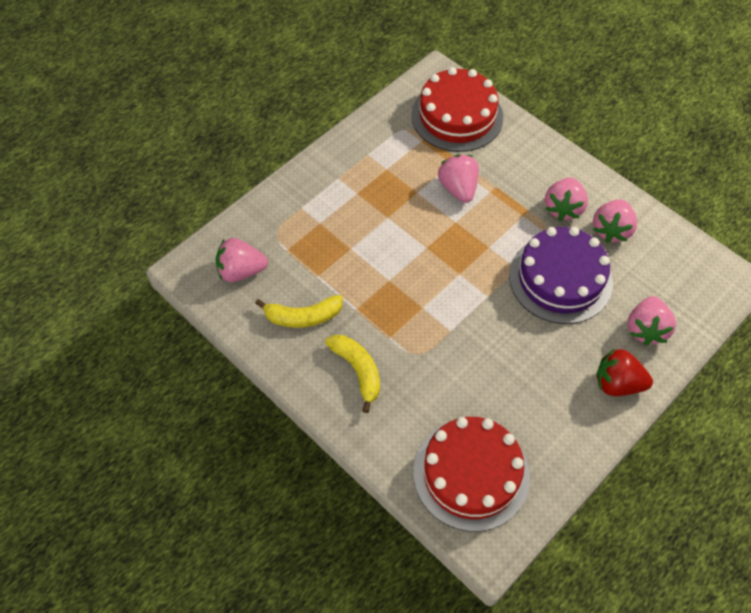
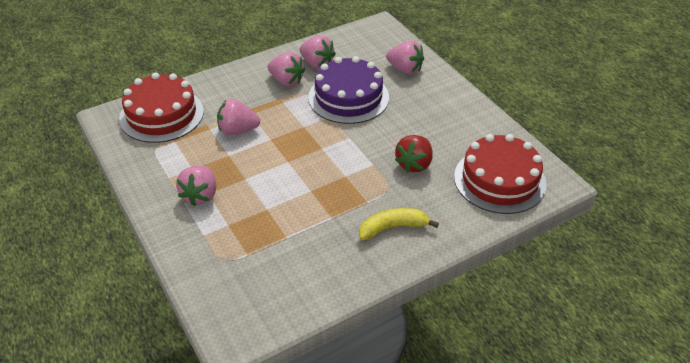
camera: 75 degrees left, 15 degrees down
(241, 271) = (256, 293): pink strawberry -> pink strawberry (200, 195)
(303, 317) = (326, 255): yellow banana -> none
(617, 383) = (443, 92): red strawberry -> red strawberry (414, 164)

